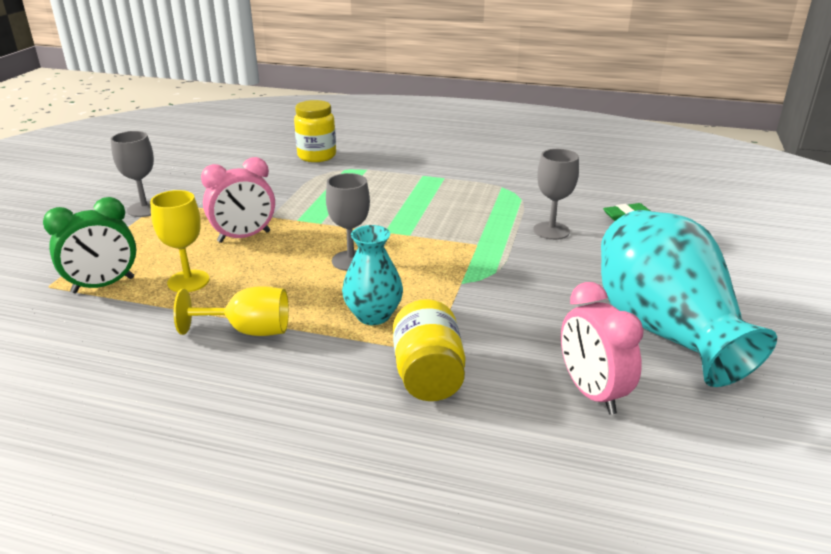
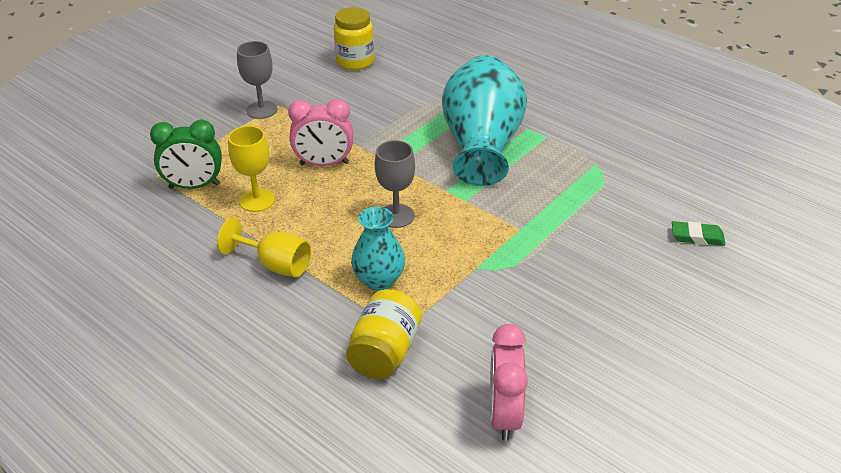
camera: 25 degrees right, 10 degrees up
(317, 156) = (442, 78): yellow jar -> yellow jar (355, 62)
(551, 231) = (603, 233): grey goblet -> none
(664, 330) = (620, 377): turquoise vase -> turquoise vase (481, 146)

